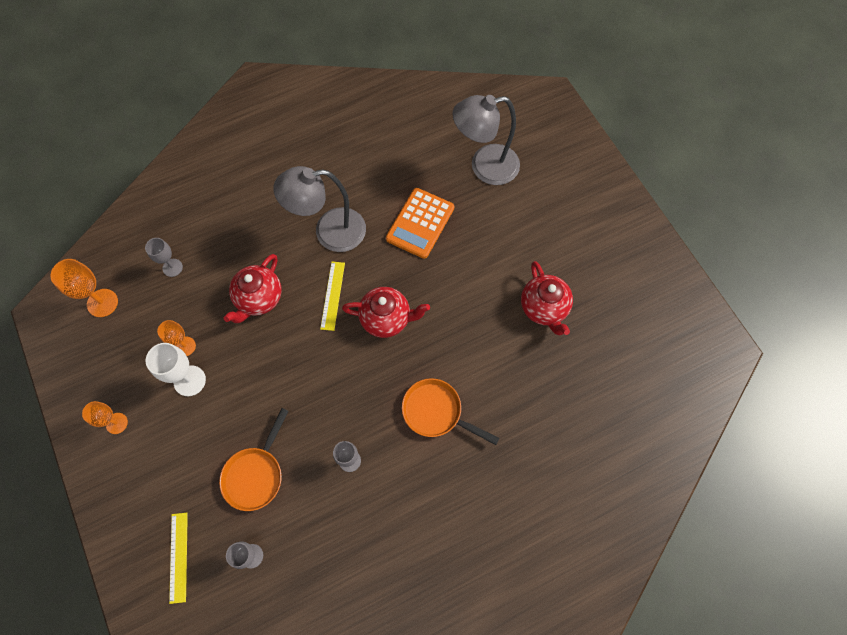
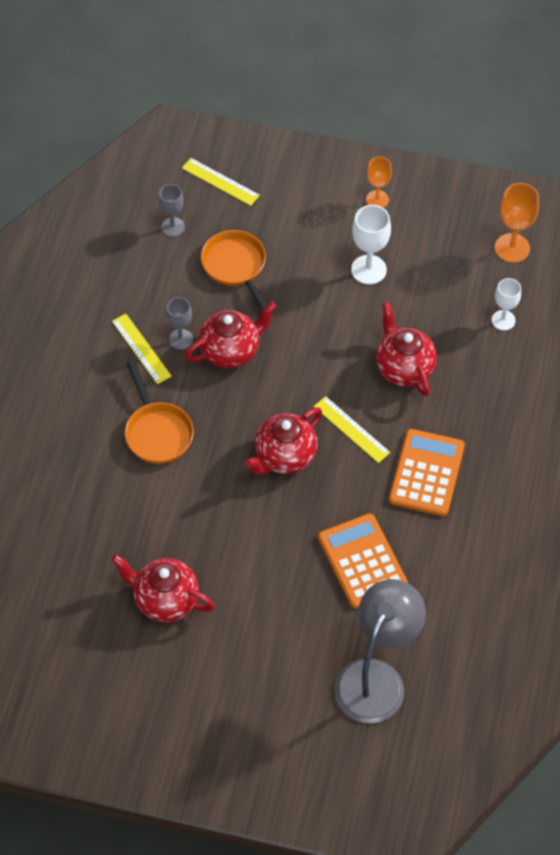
camera: 130 degrees right, 10 degrees down
(172, 267) = (503, 320): grey goblet -> white goblet
(185, 346) = (407, 285): orange goblet -> none
(329, 232) = (426, 473): grey lamp -> orange calculator
(332, 418) = (231, 351): none -> red teapot
(380, 482) = (141, 348): none -> yellow ruler
(436, 412) = (157, 432): orange pan -> orange pan turned 90 degrees clockwise

